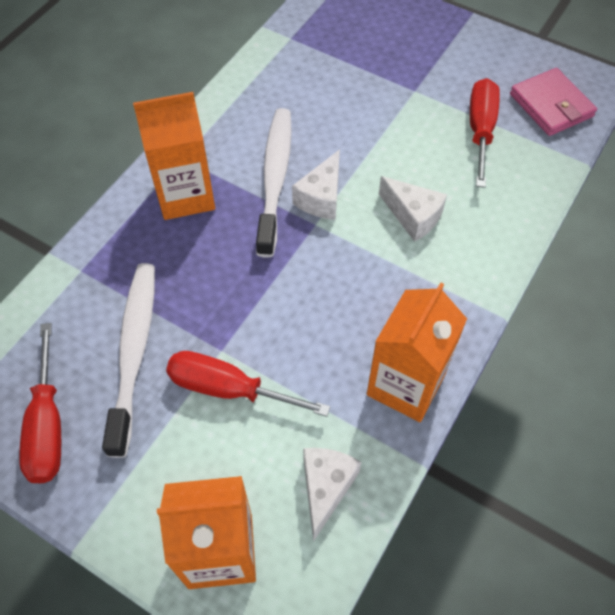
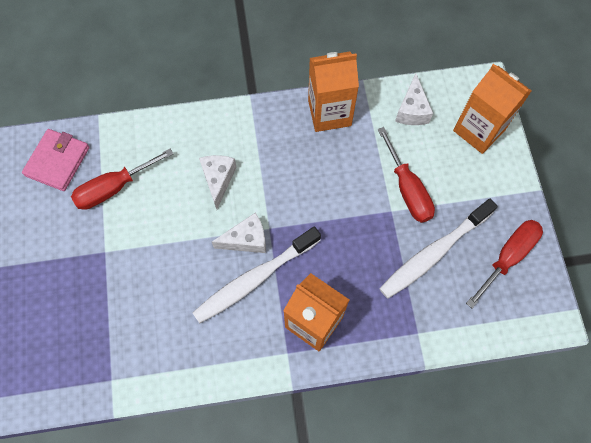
camera: 130 degrees left, 10 degrees up
(325, 488) = (412, 110): white cheese -> white cheese turned 60 degrees counterclockwise

